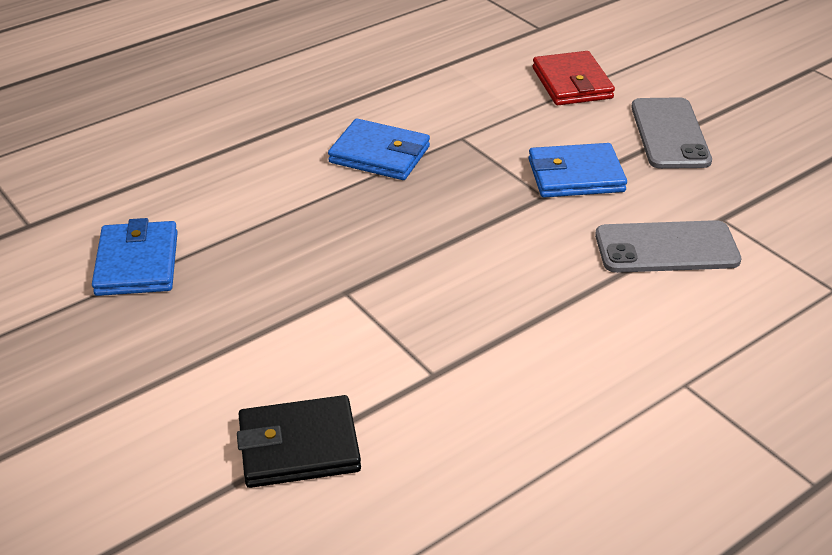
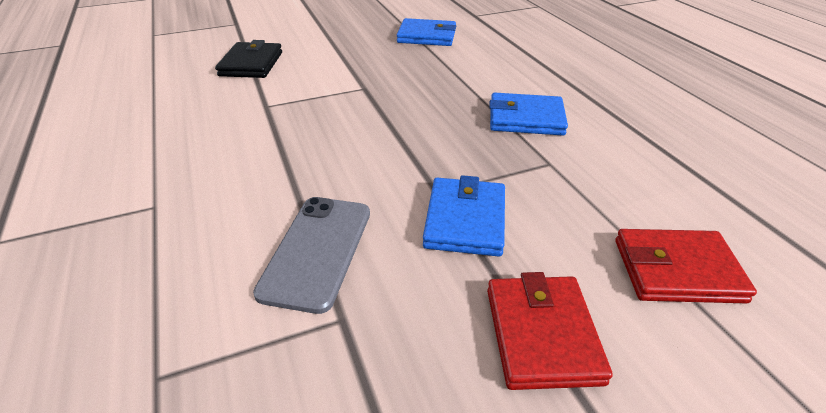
camera: 105 degrees right, 0 degrees up
(379, 154) = (526, 119): blue wallet -> blue wallet turned 60 degrees clockwise
(669, 134) = (542, 334): grey phone -> red wallet

